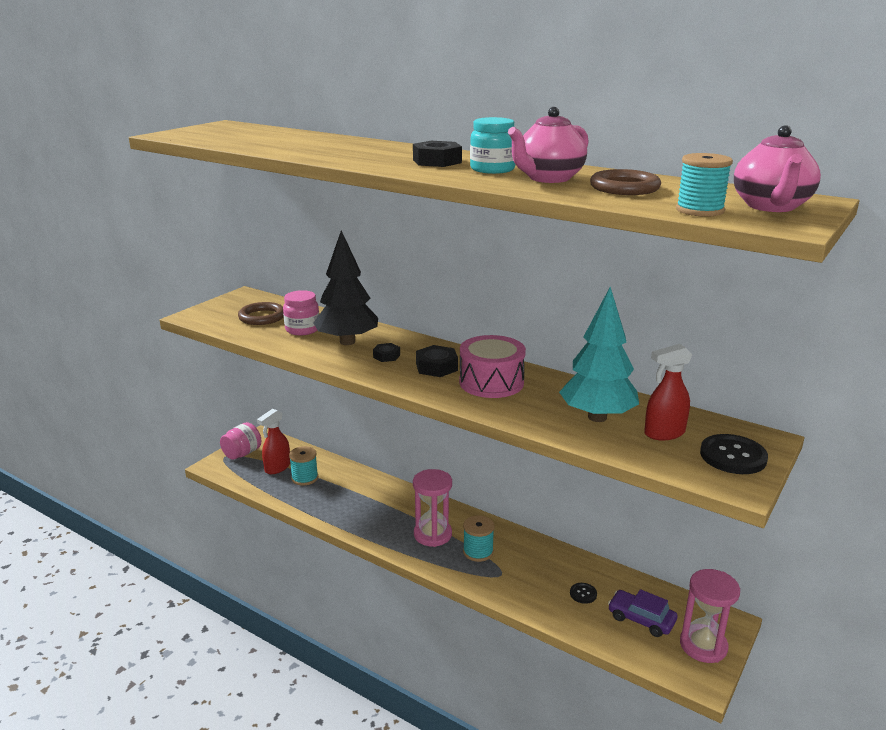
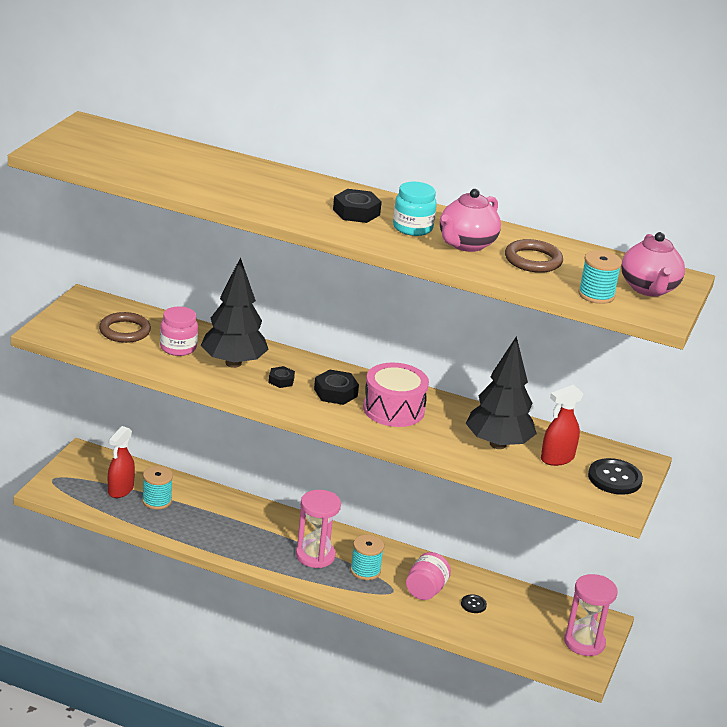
camera: 15 degrees left, 5 degrees up
(242, 453) = (72, 474): pink jar -> pink jar (426, 590)
(597, 417) = (498, 444): turquoise tree -> black tree
(641, 619) = (528, 624): purple car -> none

